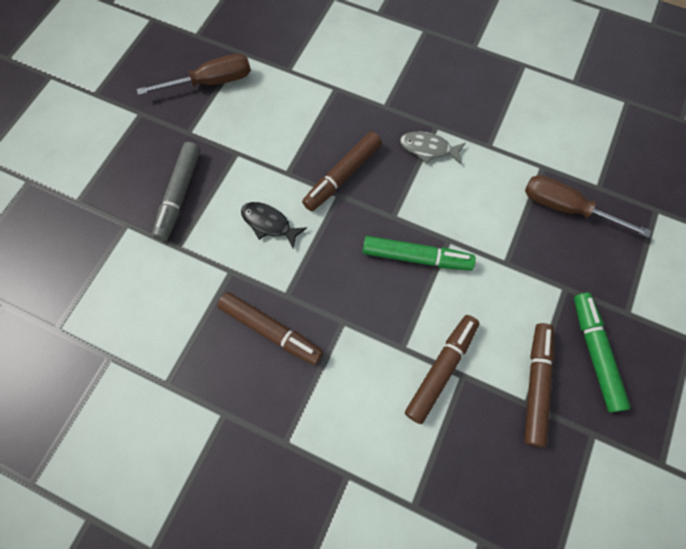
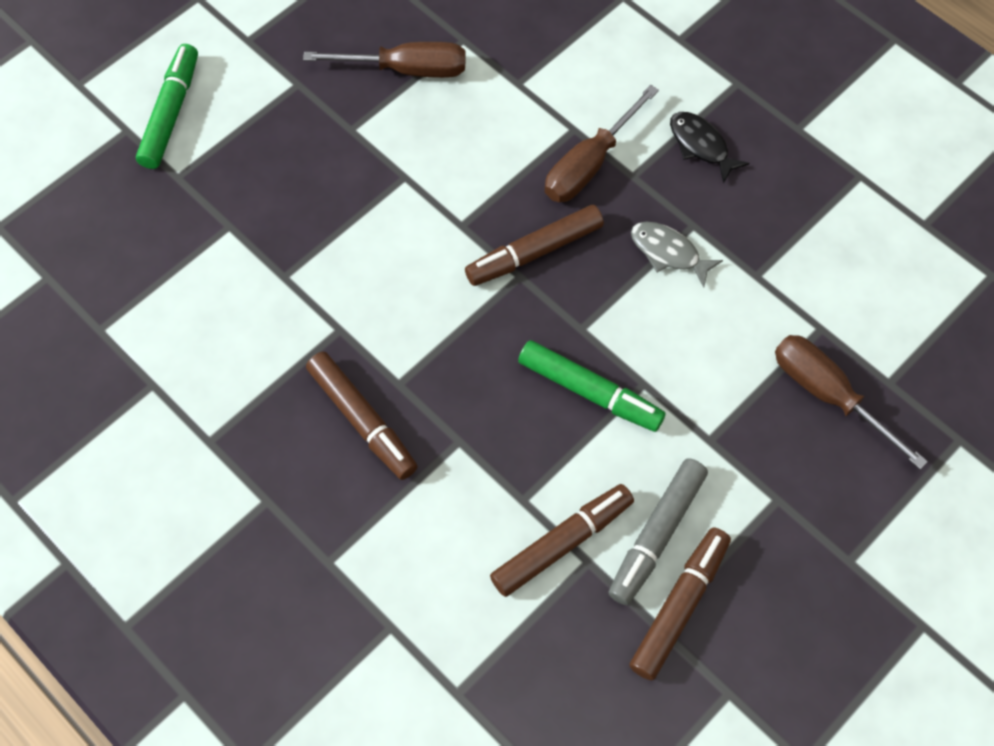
camera: 20 degrees right, 5 degrees down
(179, 195) = (310, 209): grey marker -> grey marker (656, 535)
(269, 223) = (411, 284): black fish -> black fish (701, 145)
(355, 108) = (589, 164): none -> brown screwdriver
(595, 353) = (778, 595): green marker -> green marker (171, 113)

